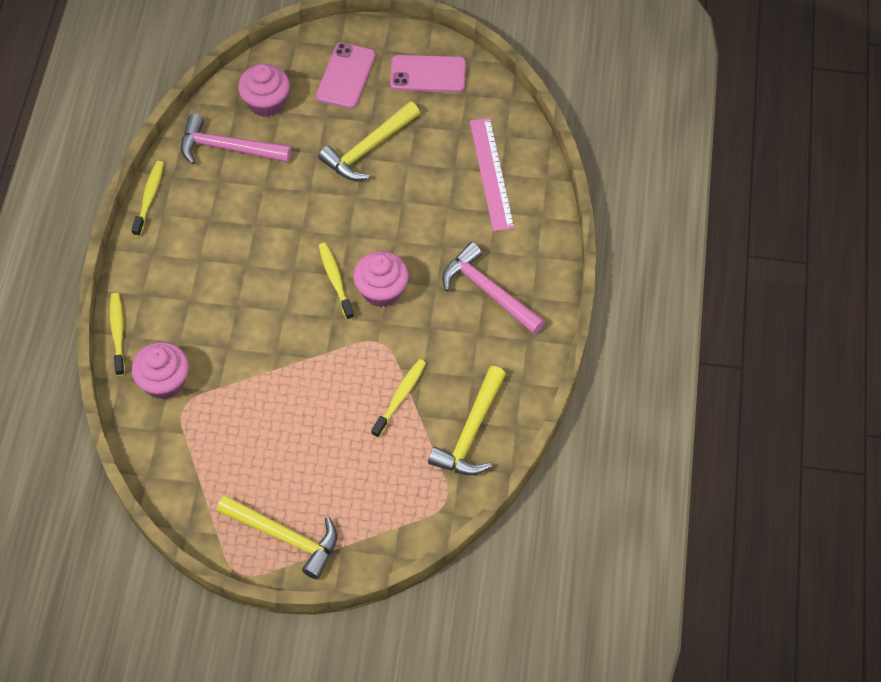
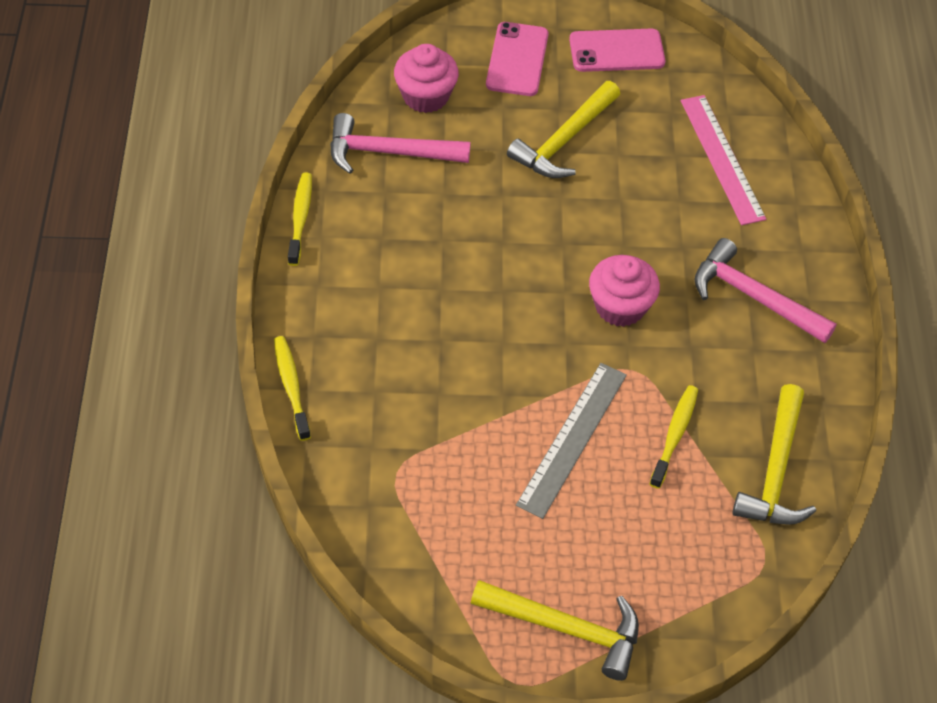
camera: 10 degrees left, 5 degrees down
(164, 381) = (364, 442): pink cupcake -> none
(321, 393) = (572, 438): none -> grey ruler
(335, 280) = (559, 299): yellow toothbrush -> none

